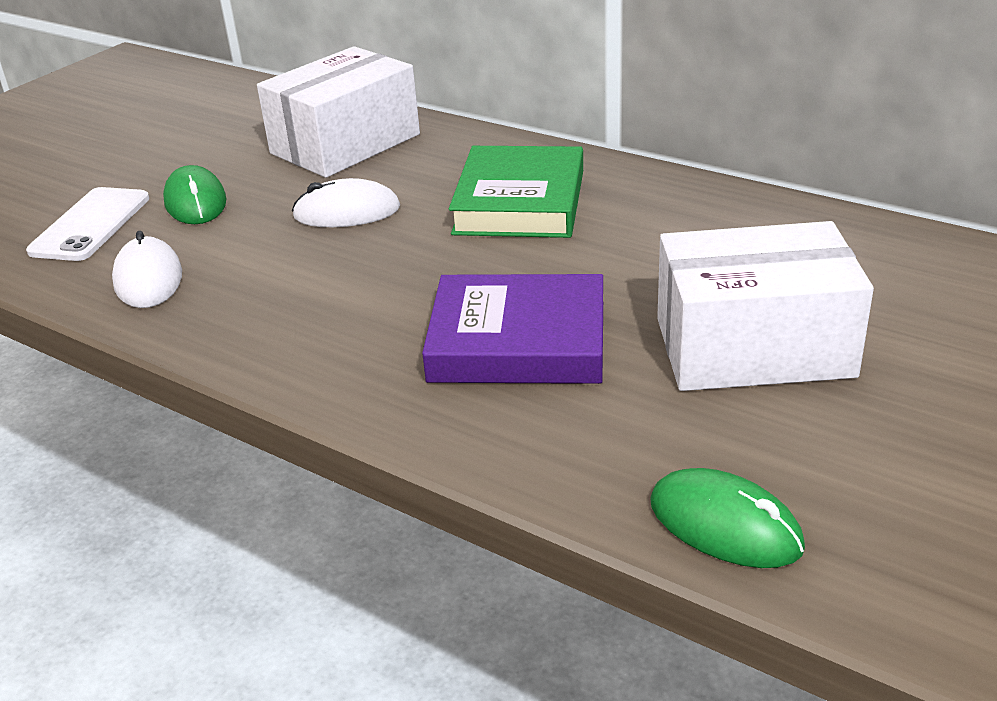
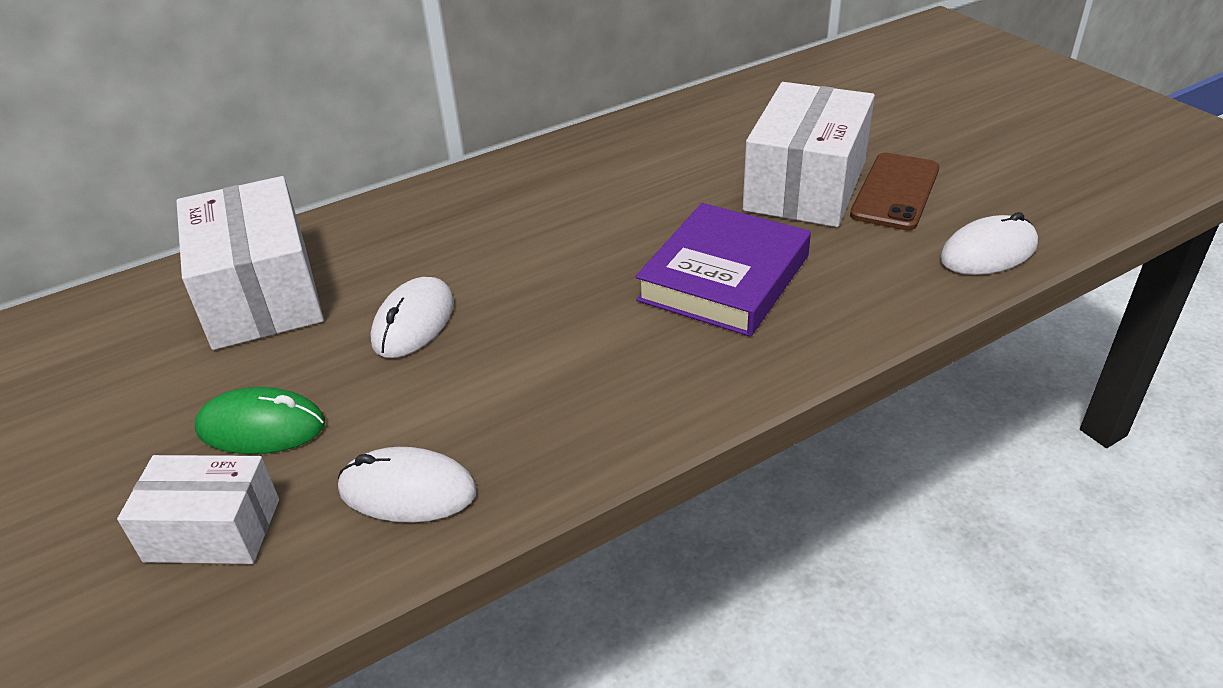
camera: 65 degrees left, 5 degrees up
(91, 225) = (213, 530): white phone -> white box
(519, 202) = (506, 224): green book -> none
(725, 525) = (988, 252): green mouse -> white mouse
(807, 418) = (895, 192): none -> brown phone

